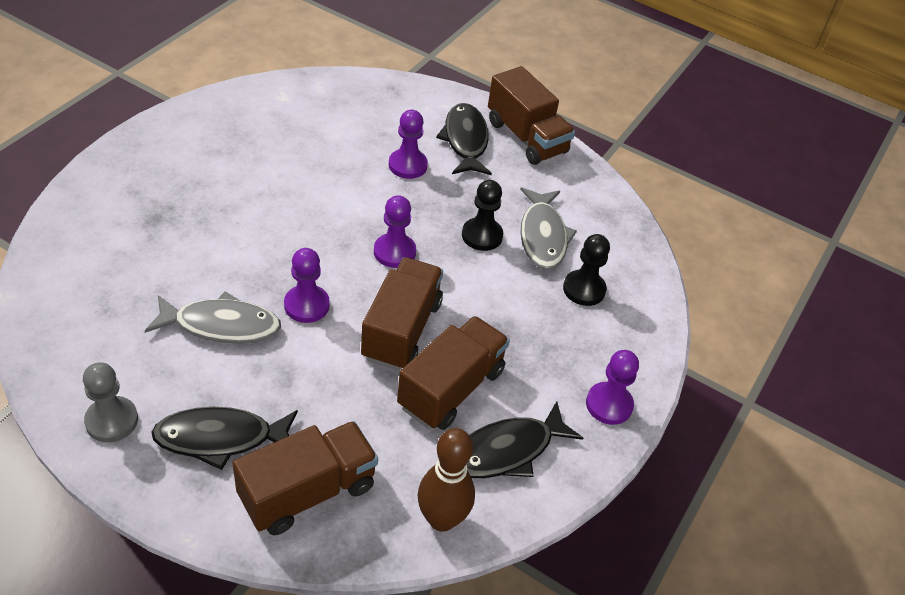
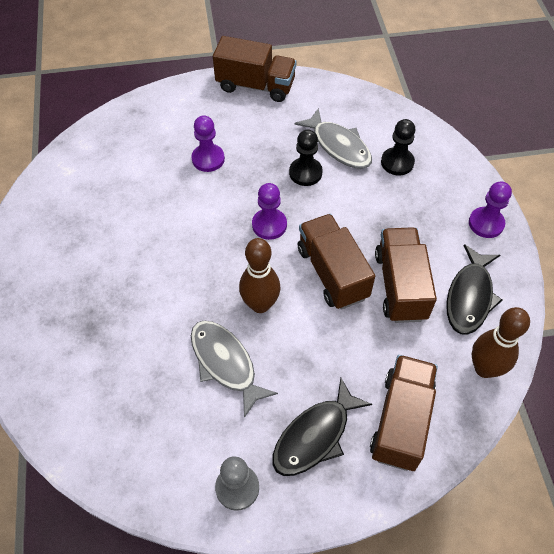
camera: 35 degrees left, 10 degrees up
(221, 325) = (225, 363): grey fish -> grey fish turned 90 degrees counterclockwise
(306, 305) = (260, 304): purple pawn -> brown bowling pin
(465, 141) = (223, 115): black fish -> none

